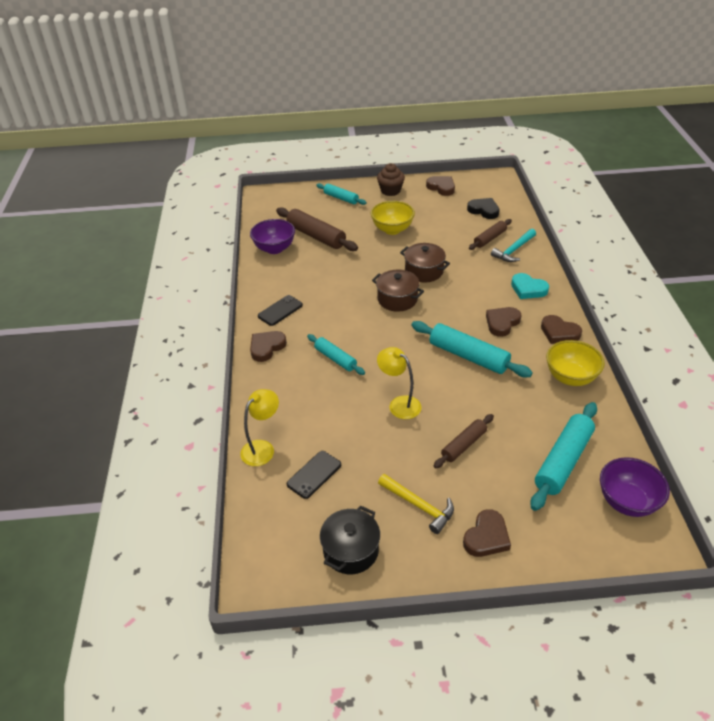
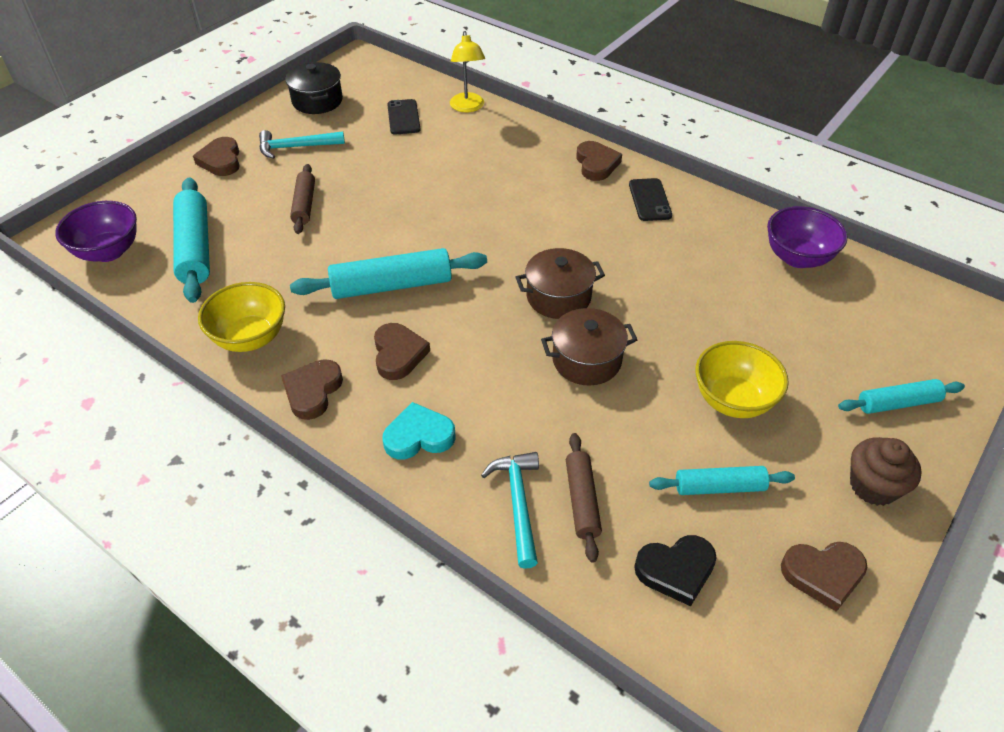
camera: 130 degrees right, 5 degrees up
(316, 236) = (794, 311): brown rolling pin -> none
(335, 358) = (519, 196): turquoise rolling pin -> turquoise rolling pin (719, 487)
(399, 404) = (404, 199): yellow lamp -> none
(419, 506) = (296, 147): yellow hammer -> turquoise hammer
(559, 332) = (312, 391): brown heart -> brown heart turned 60 degrees counterclockwise

